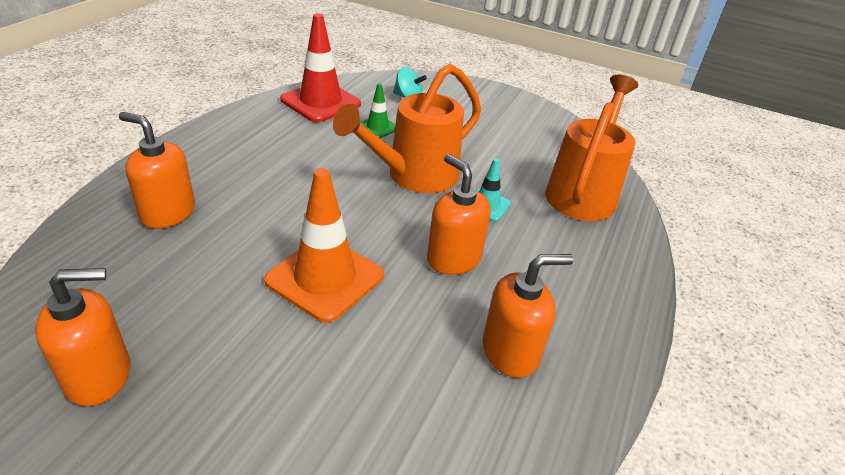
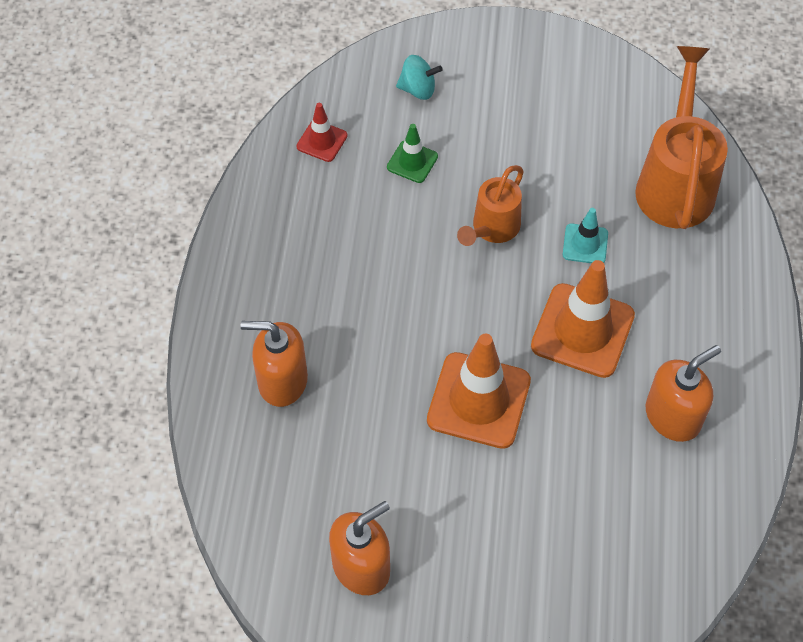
camera: 15 degrees left, 20 degrees up
(320, 102) = (322, 141): red traffic cone -> red traffic cone, size x0.51
(414, 176) = (492, 229): orange watering can -> orange watering can, size x0.59
(453, 259) = (582, 330): orange soap dispenser -> orange traffic cone

